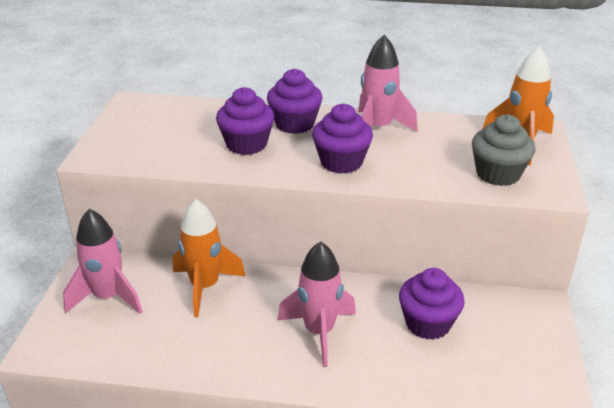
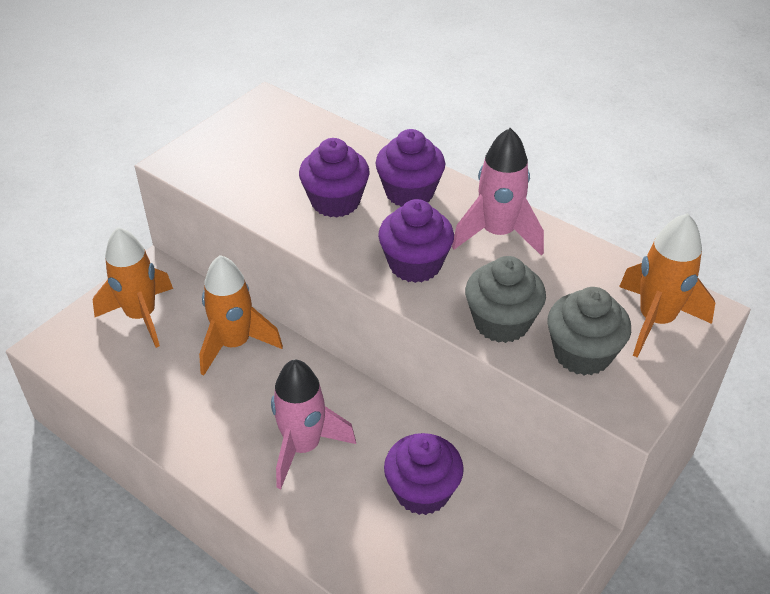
camera: 30 degrees right, 10 degrees up
(108, 297) = (141, 316): pink rocket -> orange rocket
(431, 174) = (501, 322): none -> grey cupcake

